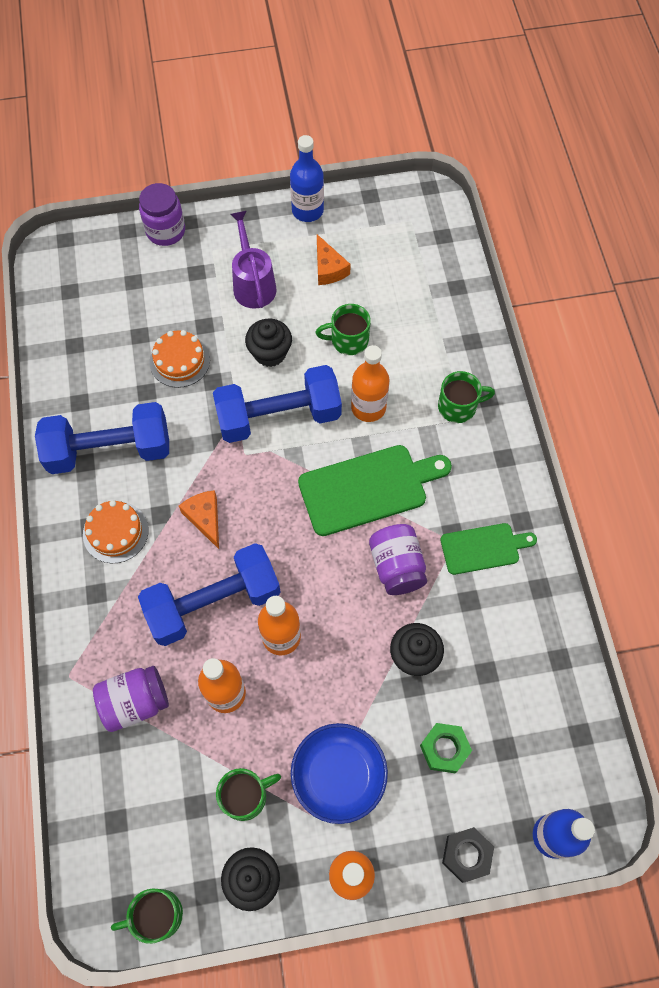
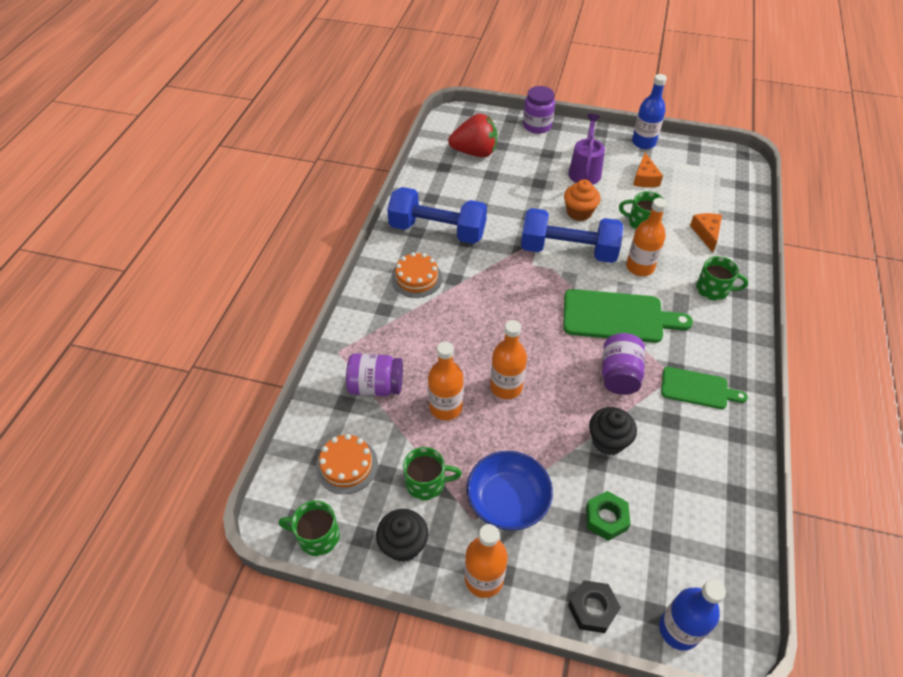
camera: 25 degrees right, 15 degrees down
(104, 306) = (475, 152): none -> red strawberry
(179, 361) = (511, 197): orange cake -> orange cake (347, 465)
(205, 518) = (484, 292): orange cheese -> orange cheese (706, 233)
(213, 602) = (465, 346): blue dumbbell -> none
(270, 353) = (579, 212): black cupcake -> orange cupcake

